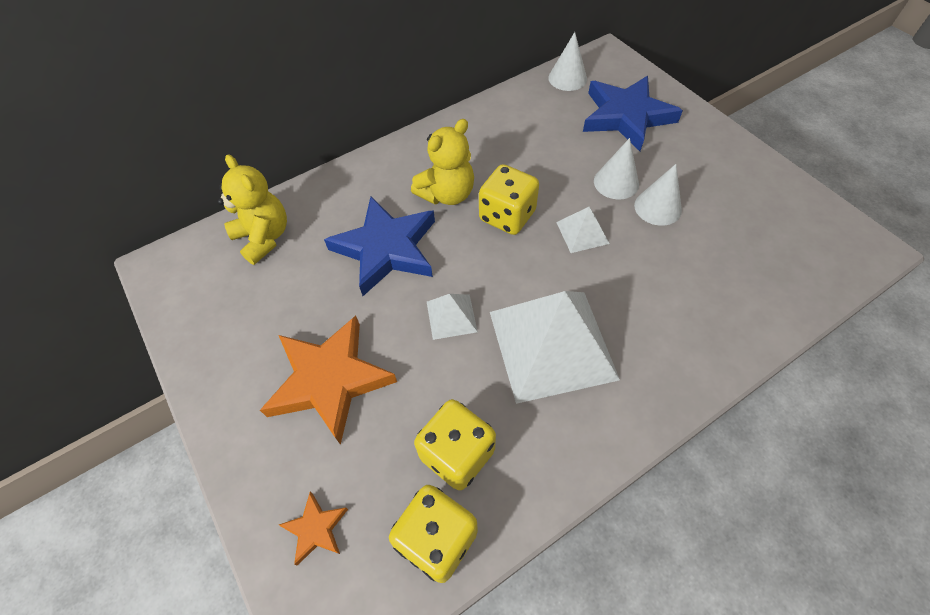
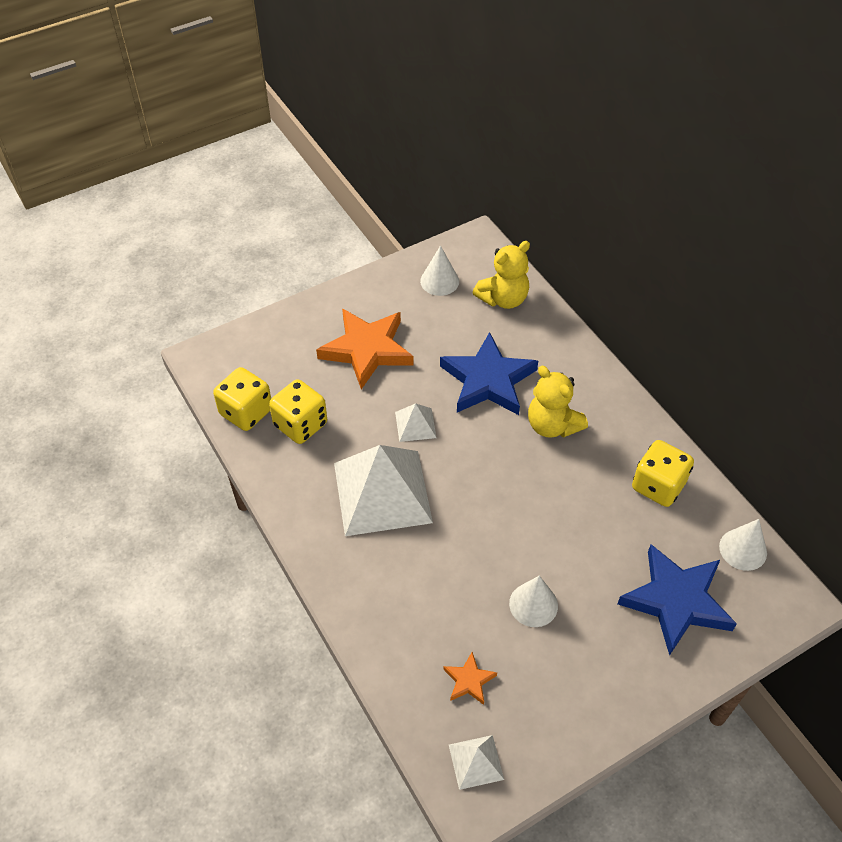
camera: 90 degrees right, 5 degrees down
(316, 529) = (263, 349): orange star -> orange star (469, 681)
(507, 216) = (524, 471): yellow dice -> yellow dice (658, 486)
(582, 232) = (501, 531): white pyramid -> white pyramid (476, 762)
(616, 182) = (569, 572): white cone -> white cone (439, 281)

